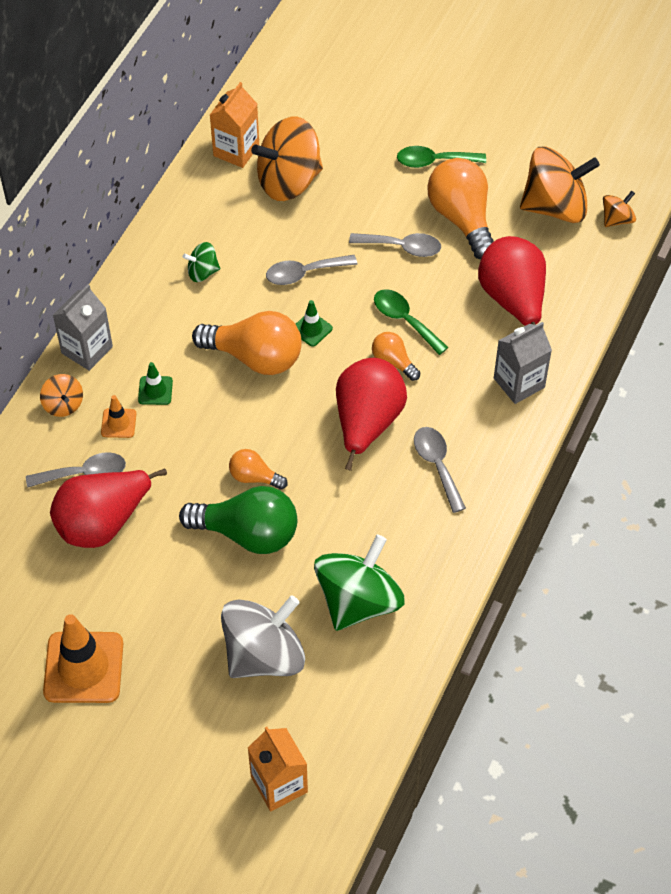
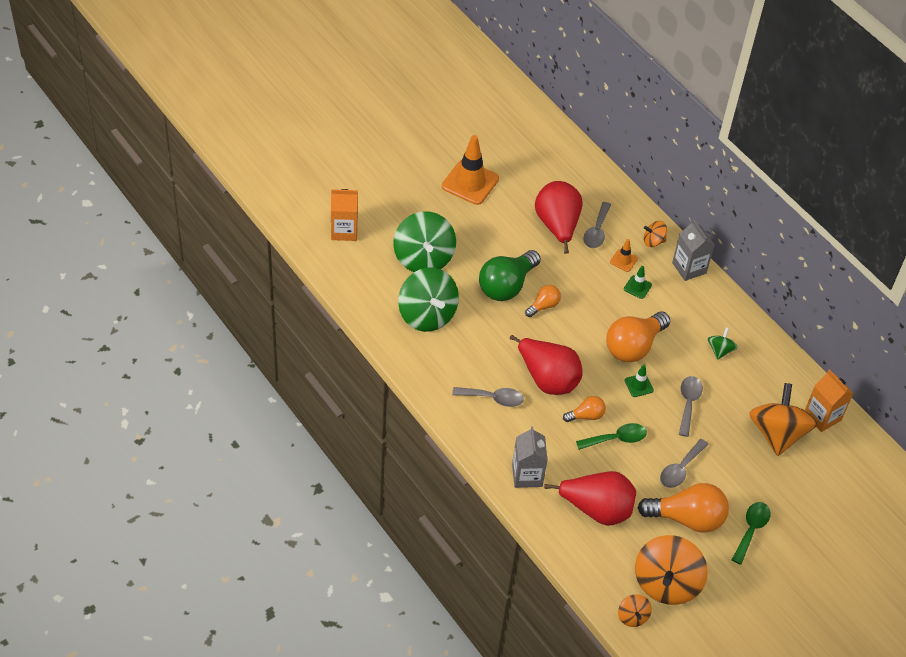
camera: 115 degrees right, 5 degrees down
(264, 655) = (423, 258): grey spinning top -> green spinning top

